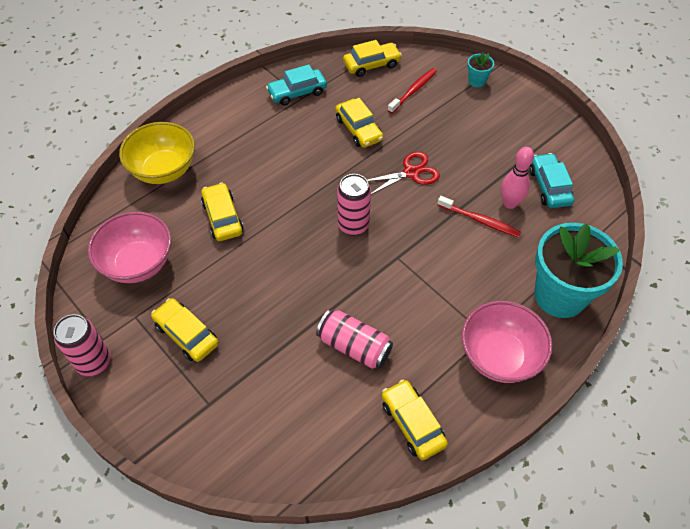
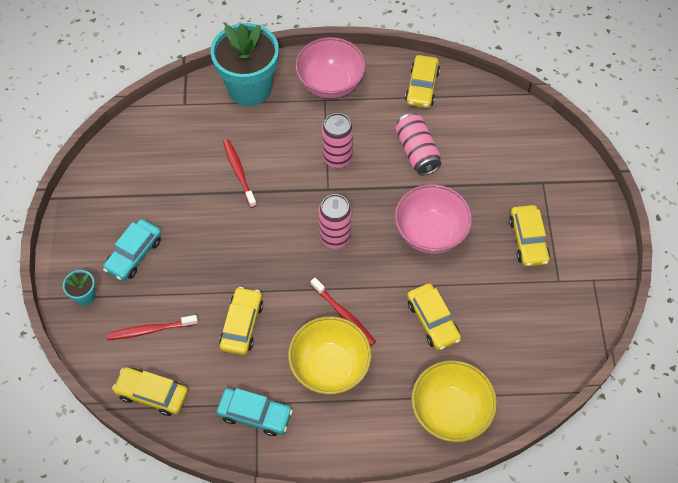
camera: 140 degrees left, 5 degrees up
(94, 362) = (608, 266): pink can -> pink can (337, 158)
(138, 263) = (530, 326): pink bowl -> pink bowl (430, 233)
(222, 217) = (432, 320): yellow car -> yellow car turned 45 degrees counterclockwise
(273, 143) = (330, 367): none -> yellow bowl
(294, 179) = (343, 315): none -> red toothbrush
(411, 173) = (244, 248): red scissors -> none
(510, 203) = (202, 169): pink bowling pin -> none
(549, 186) = (157, 160): turquoise car -> turquoise car (134, 254)

